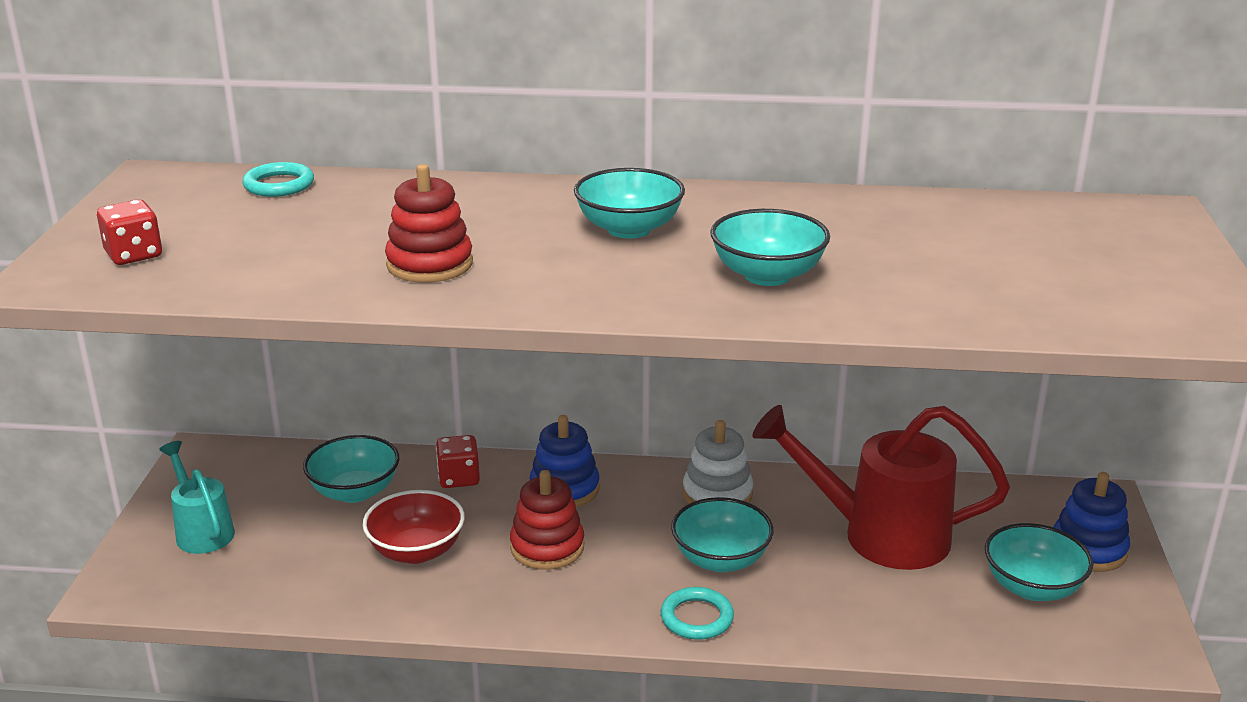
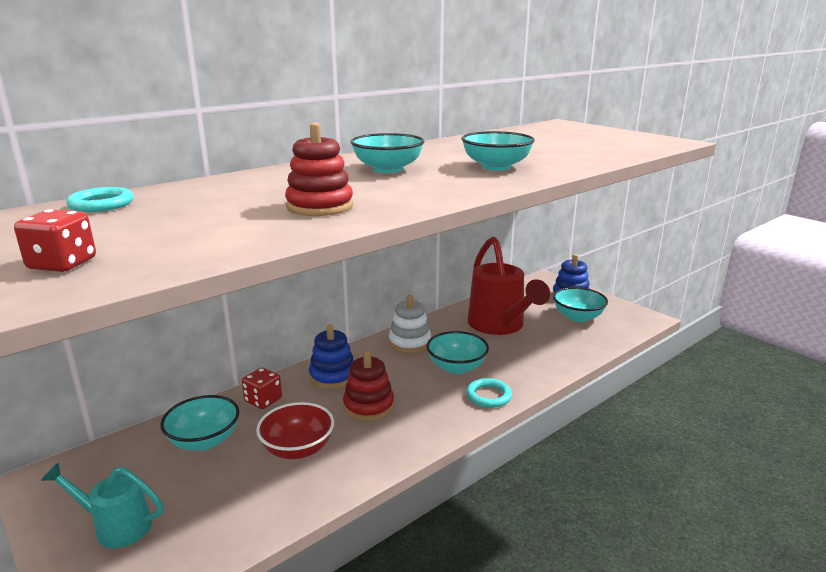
camera: 45 degrees left, 5 degrees down
(880, 535) = (499, 325): red watering can -> red watering can turned 75 degrees counterclockwise

